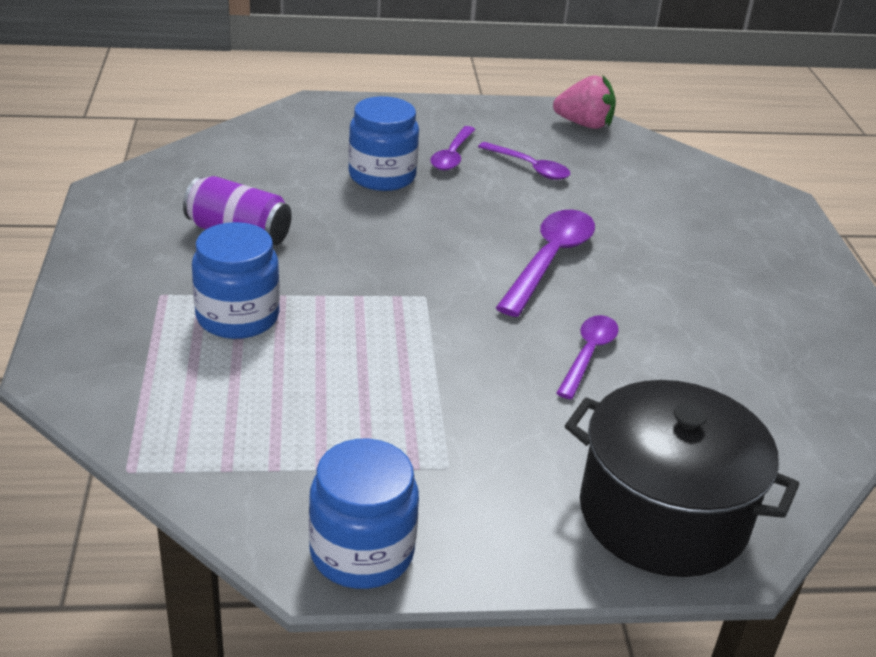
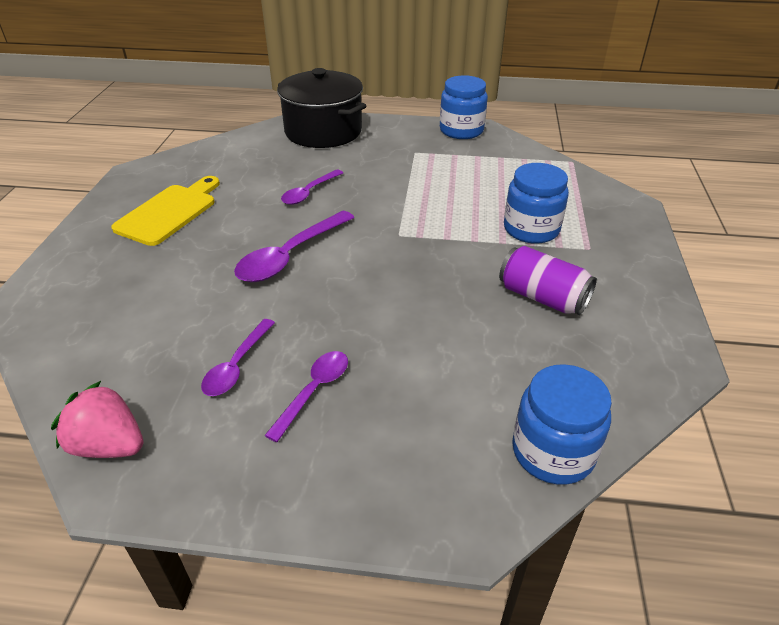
camera: 165 degrees left, 5 degrees up
(382, 176) = (403, 362): blue jar -> blue jar (553, 452)
(529, 167) = (237, 365): purple spoon -> purple spoon turned 120 degrees counterclockwise
(755, 306) = (169, 212): none -> yellow cutting board

